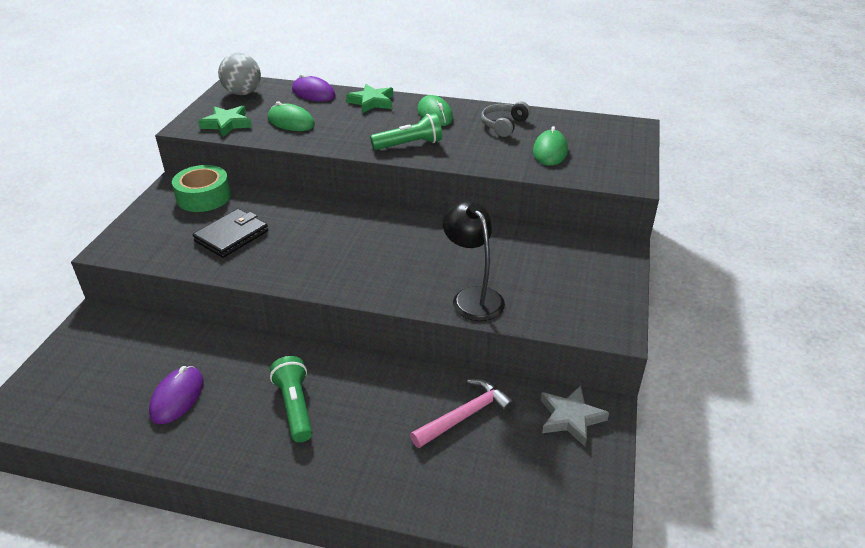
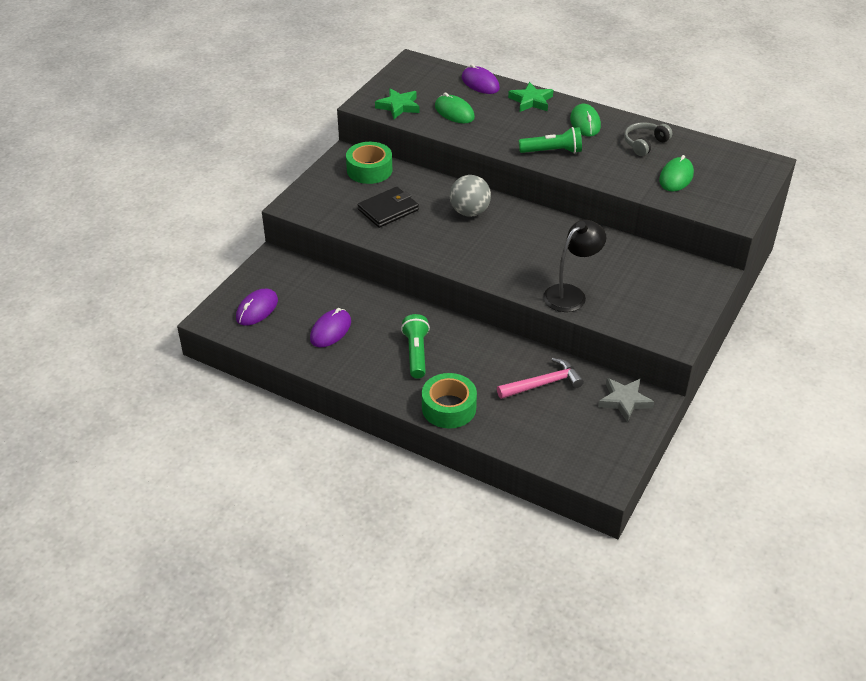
camera: 15 degrees right, 5 degrees up
(74, 387) = (257, 309): none -> purple mouse
(243, 93) = (416, 74): grey ball -> grey ball (469, 212)
(353, 476) = (449, 408): none -> green tape
(472, 297) = (571, 294): black lamp -> black lamp turned 60 degrees clockwise

